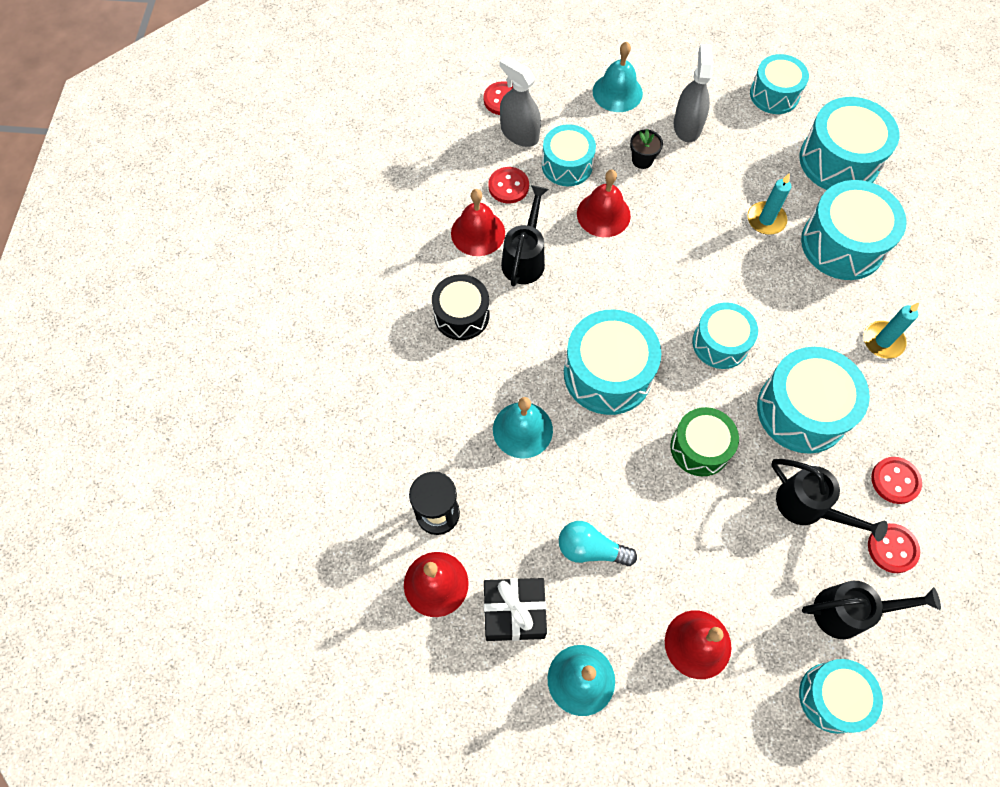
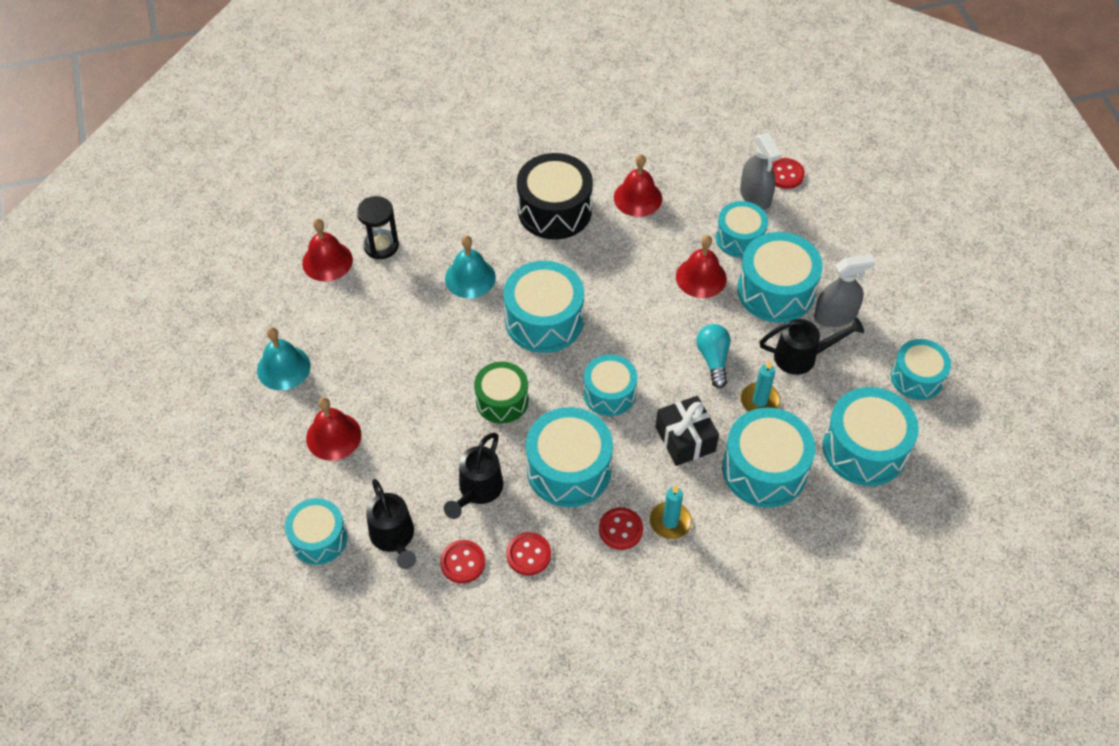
camera: 70 degrees right, 10 degrees down
(461, 315) = (554, 210): black drum -> black drum, size x1.55
(508, 186) = (695, 204): red button -> red button (620, 529)
(514, 613) = (321, 313): black gift -> black gift (685, 439)
(519, 133) = (755, 196): grey spray bottle -> grey spray bottle turned 135 degrees clockwise
(525, 259) = (628, 236): black watering can -> black watering can (802, 356)
(590, 549) = (386, 348): turquoise light bulb -> turquoise light bulb (713, 359)
(617, 92) = (843, 253): turquoise bell -> none
(642, 160) = (776, 291): black flower pot -> turquoise drum

